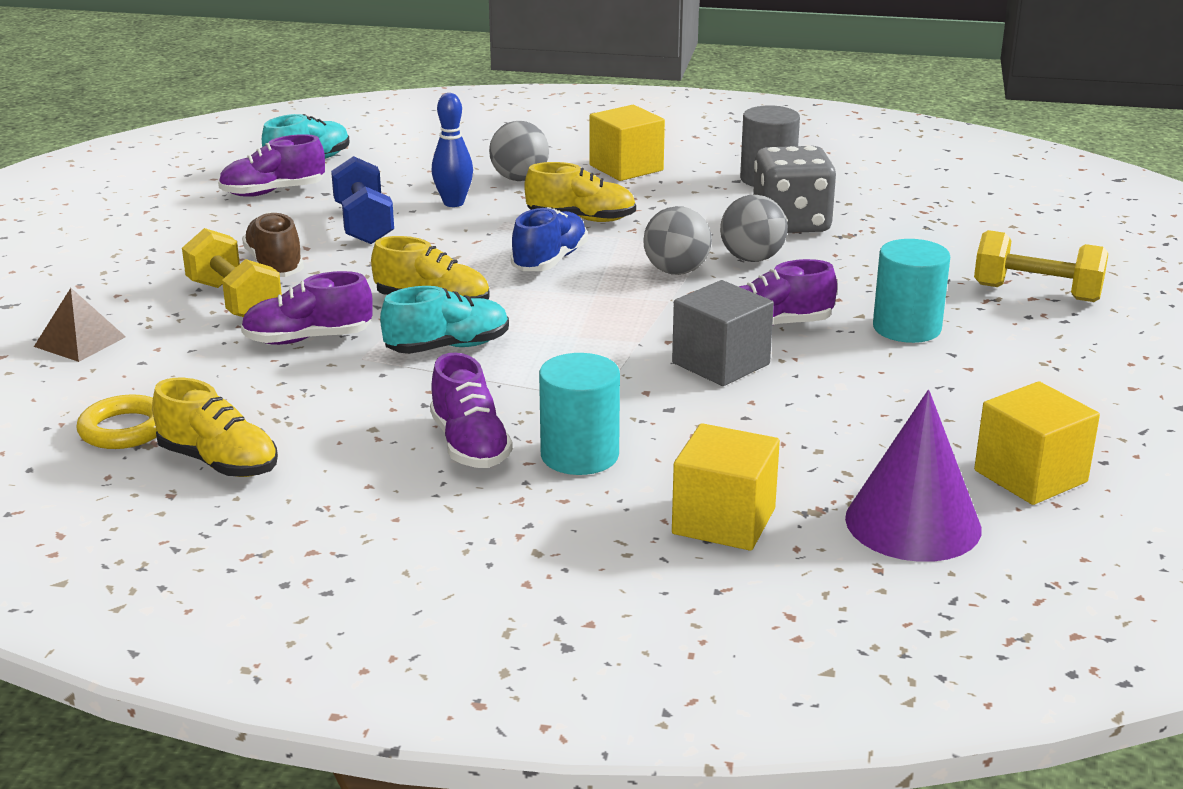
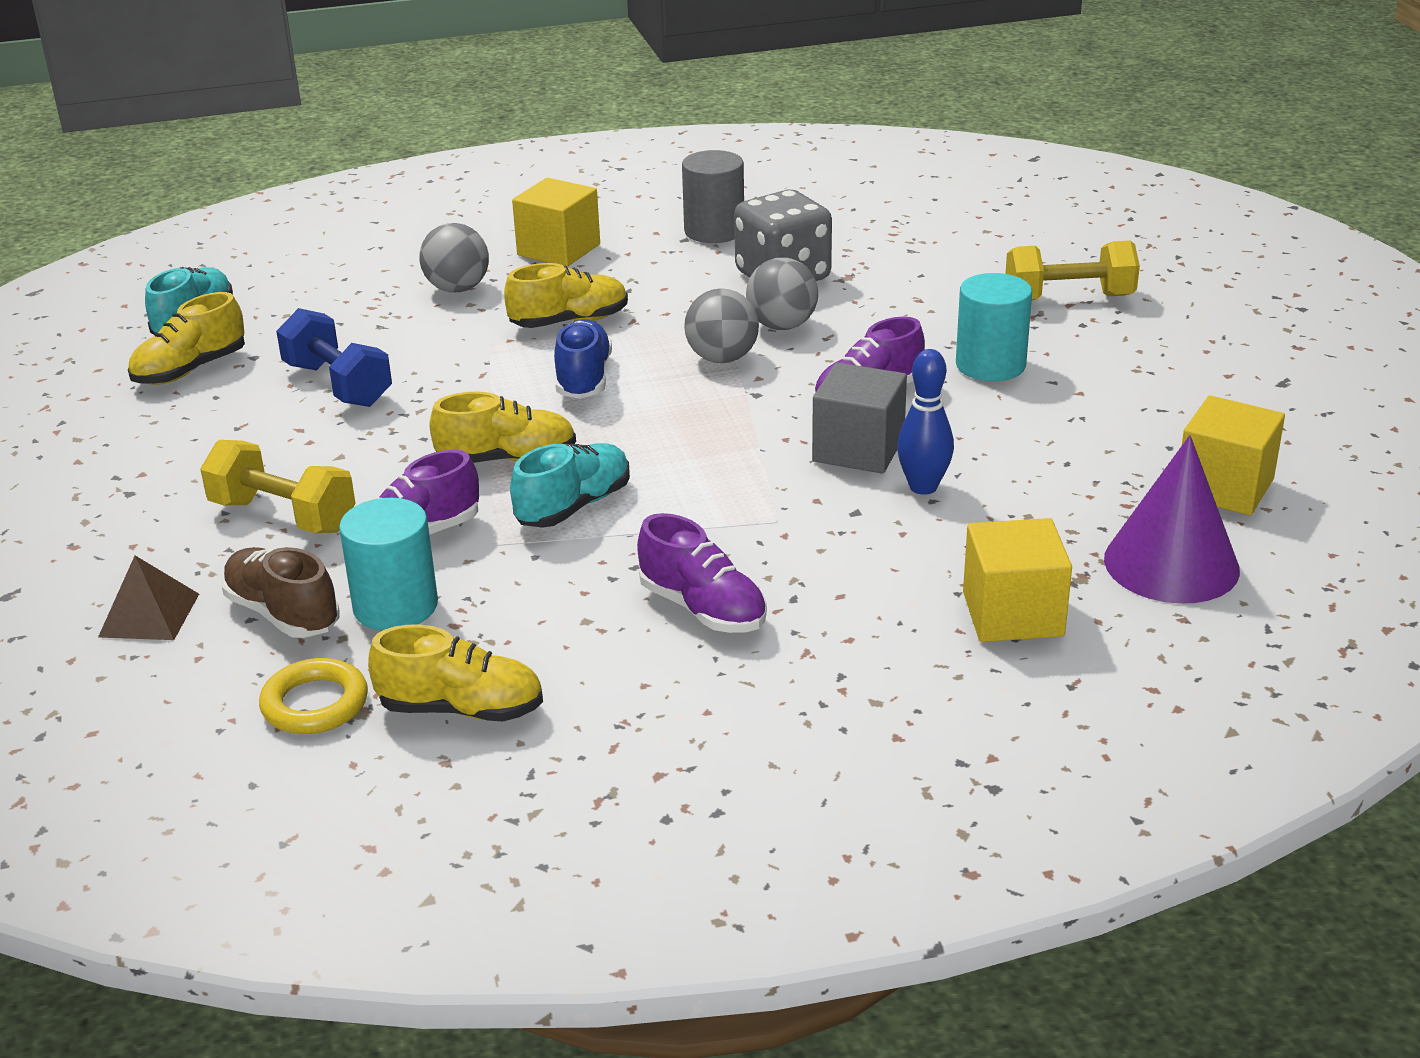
camera: 25 degrees left, 5 degrees up
(273, 192) = (190, 370): purple shoe -> yellow shoe
(275, 266) = (286, 461): brown shoe -> brown shoe (283, 614)
(453, 203) = (413, 335): blue bowling pin -> blue bowling pin (923, 487)
(579, 455) = (819, 587): turquoise cylinder -> turquoise cylinder (395, 606)

